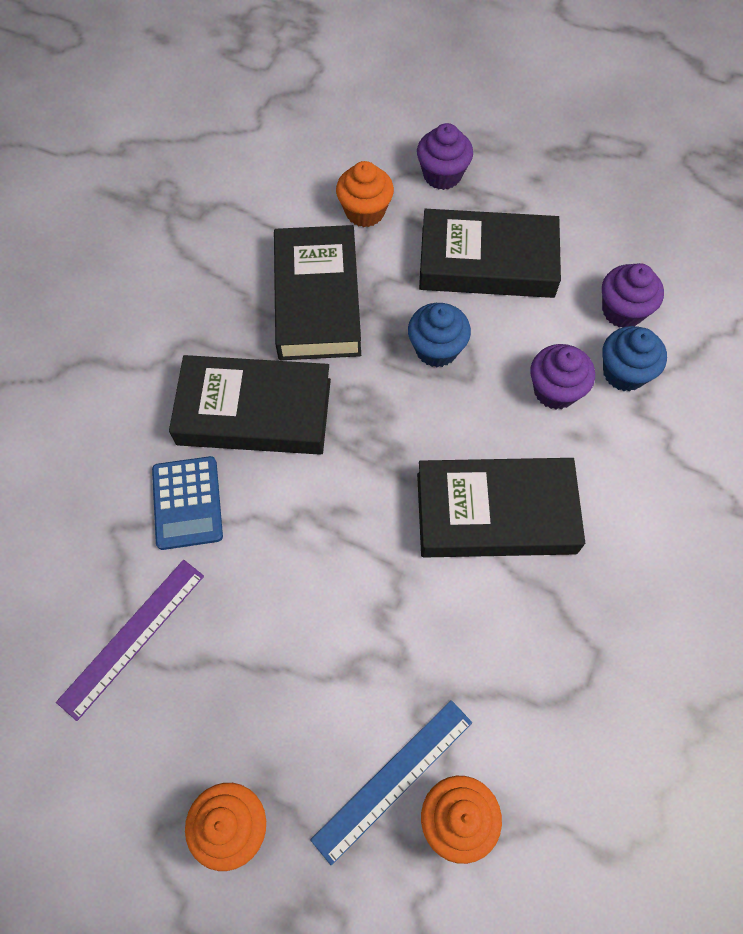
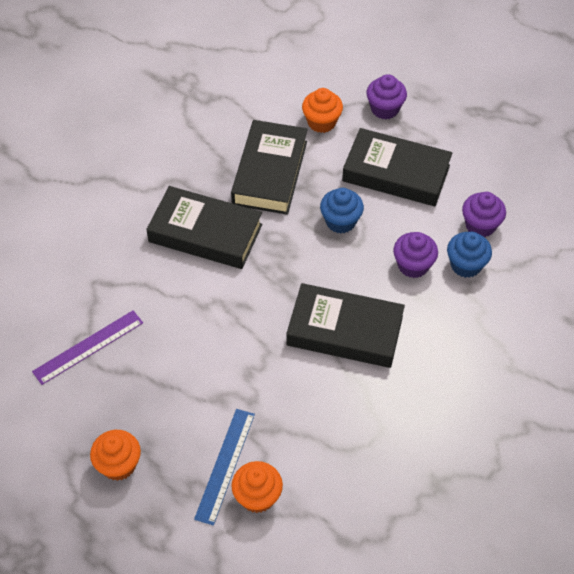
camera: 15 degrees right, 10 degrees down
(187, 503) = (145, 278): blue calculator -> none
(393, 779) = (225, 465): blue ruler -> blue ruler turned 45 degrees counterclockwise

